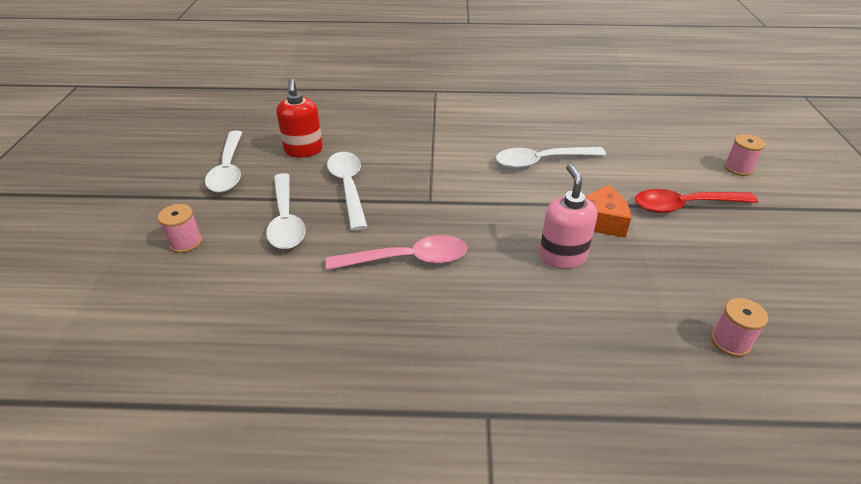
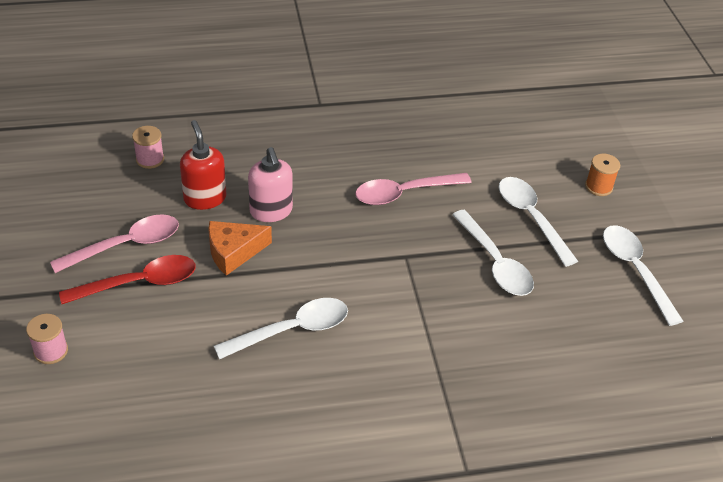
camera: 165 degrees right, 5 degrees up
(185, 242) = (598, 187): pink spool -> orange spool
(303, 150) = (577, 310): red soap dispenser -> red soap dispenser (205, 198)
(713, 239) = (125, 245): none -> pink spoon

